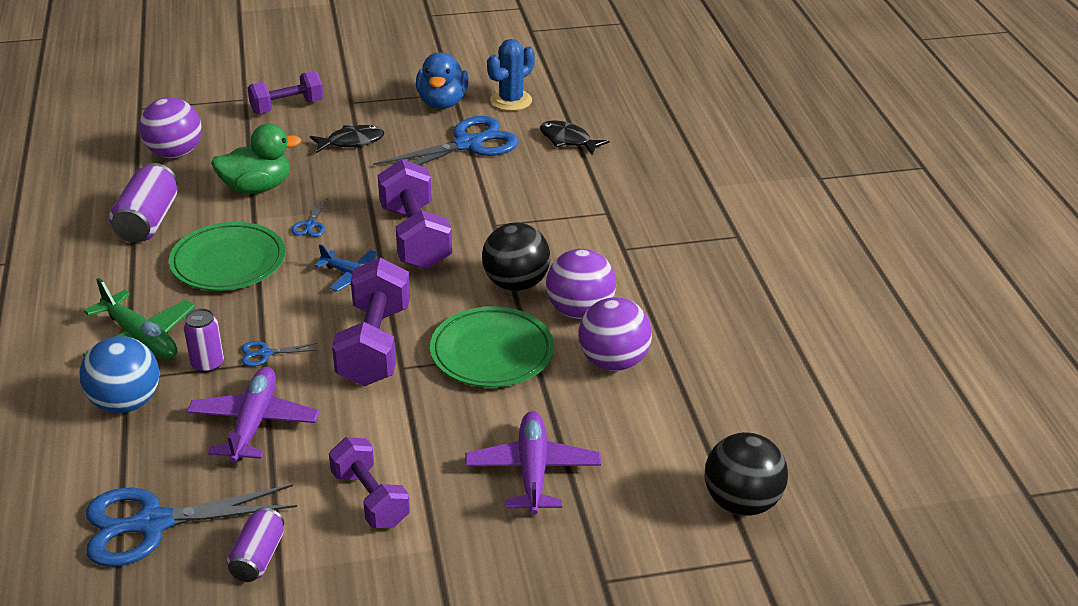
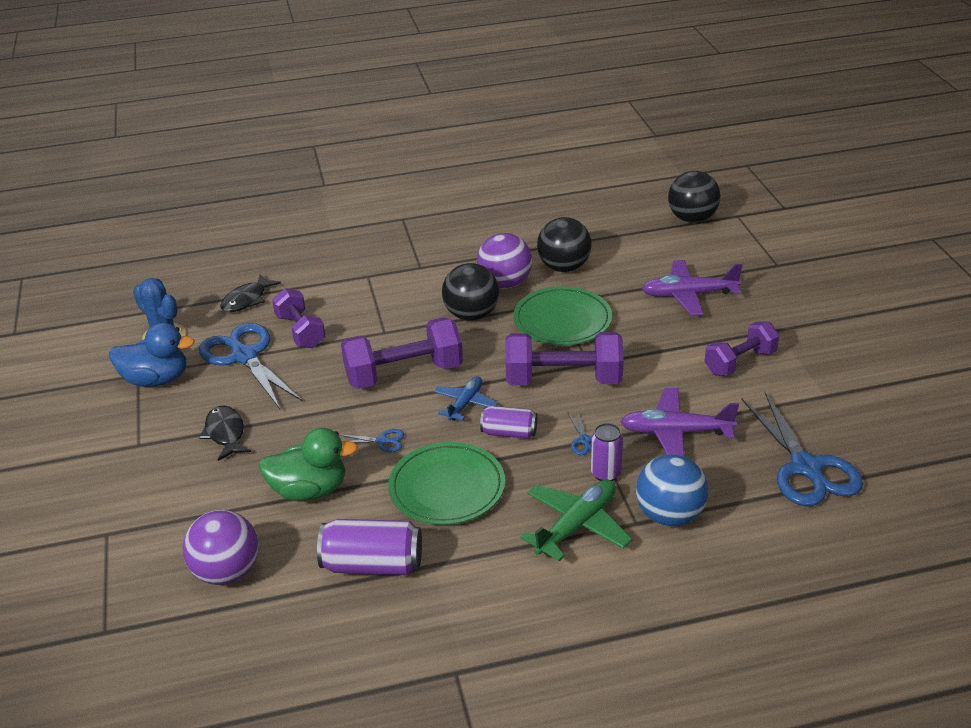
camera: 90 degrees left, 0 degrees up
(257, 187) = (309, 490): green duck -> green duck turned 105 degrees clockwise
(258, 557) = (817, 407): purple can -> purple can (509, 433)
(287, 107) = (136, 493): purple dumbbell -> purple dumbbell (300, 331)
(613, 362) = (564, 267): purple ball -> black ball

